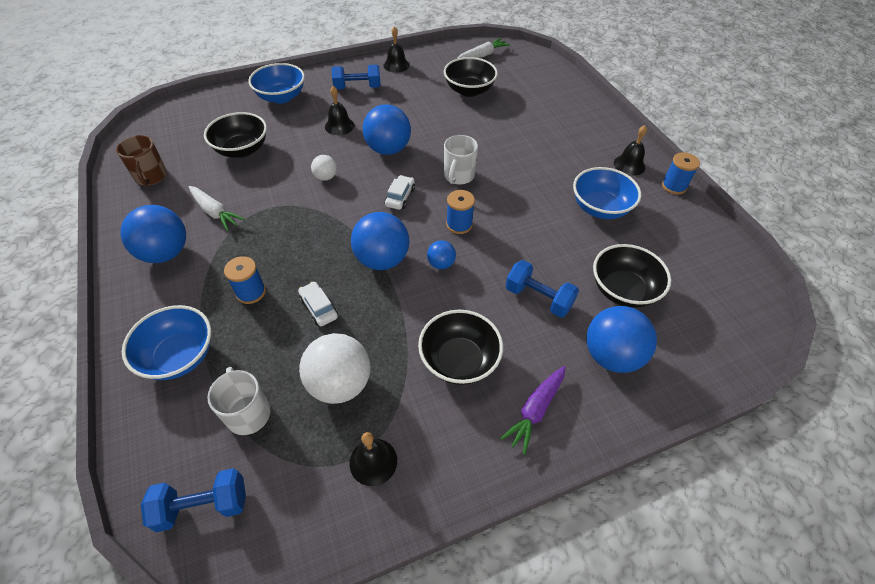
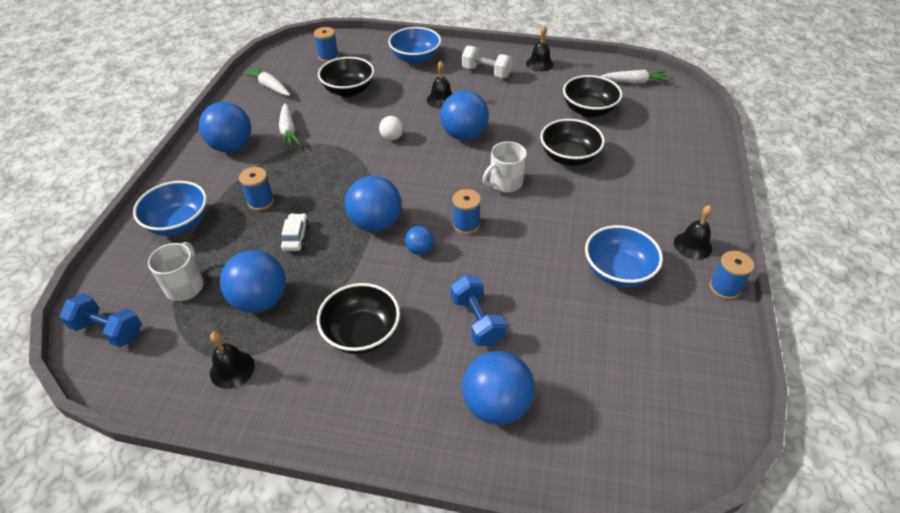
camera: 35 degrees right, 5 degrees down
(151, 177) = (269, 86): brown mug -> white carrot
(189, 125) = (328, 57): none -> blue spool
(340, 383) = (260, 300): white ball -> blue ball
(357, 87) = (486, 72): blue dumbbell -> white dumbbell
(400, 197) = (437, 179): white car -> none
(535, 410) = (385, 408): purple carrot -> none
(623, 290) = (565, 356): black bowl -> black bowl (569, 157)

